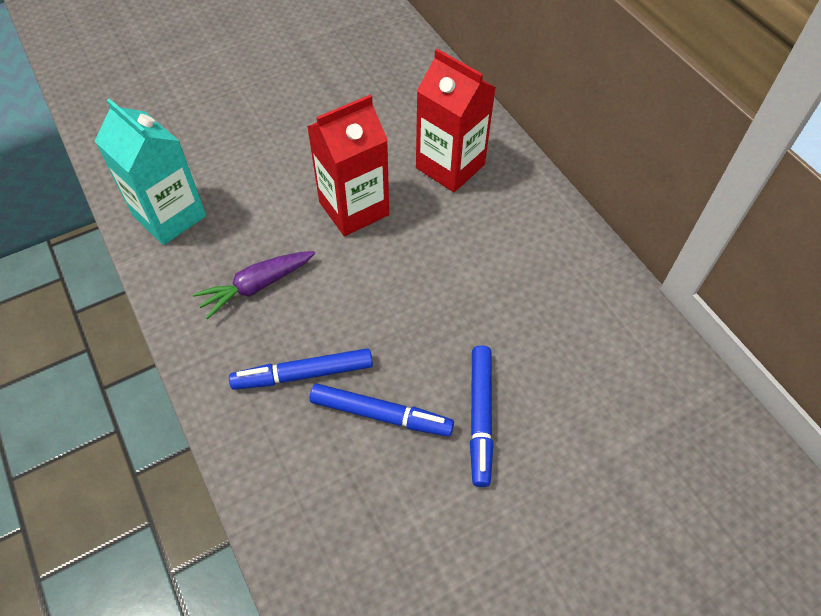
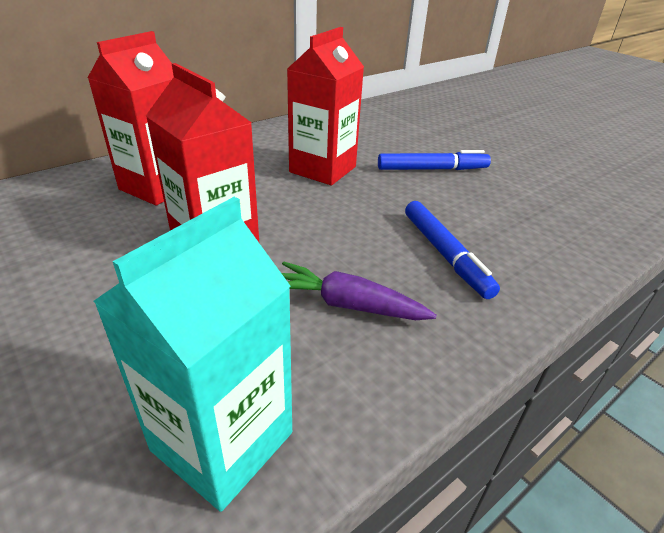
camera: 100 degrees left, 20 degrees down
(256, 286) = (347, 304): purple carrot -> purple carrot turned 150 degrees clockwise
(381, 414) = (458, 209): blue marker -> none
(482, 298) = (323, 169): none -> red carton

